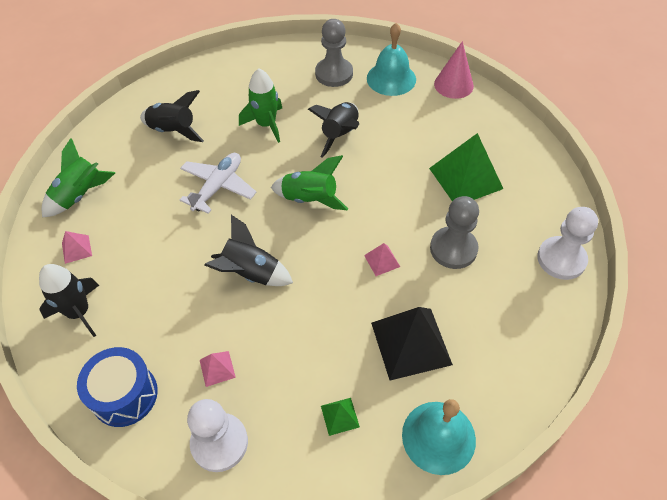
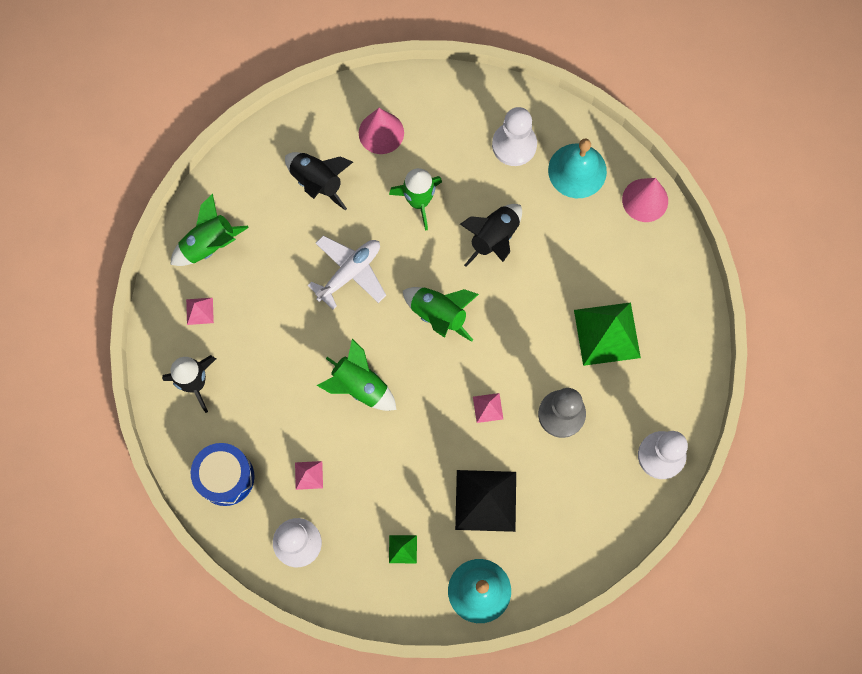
camera: 15 degrees right, 20 degrees up
(221, 88) = (381, 132): none -> pink cone
(250, 273) = (359, 386): black rocket -> green rocket
(334, 74) = (514, 145): grey pawn -> white pawn

